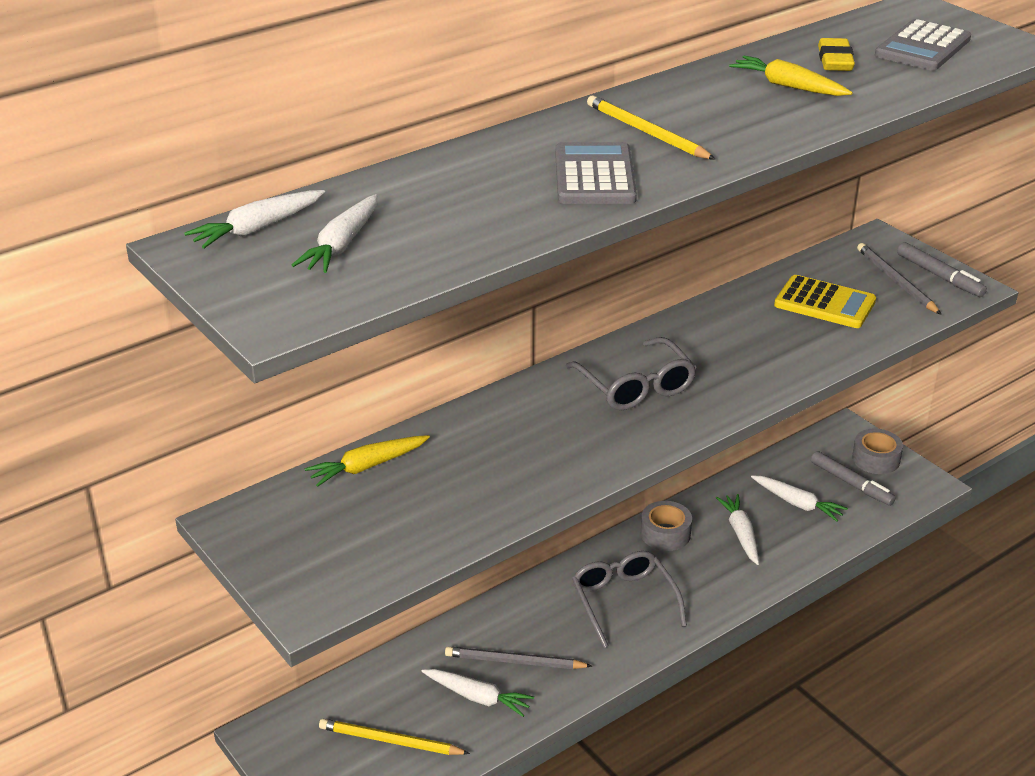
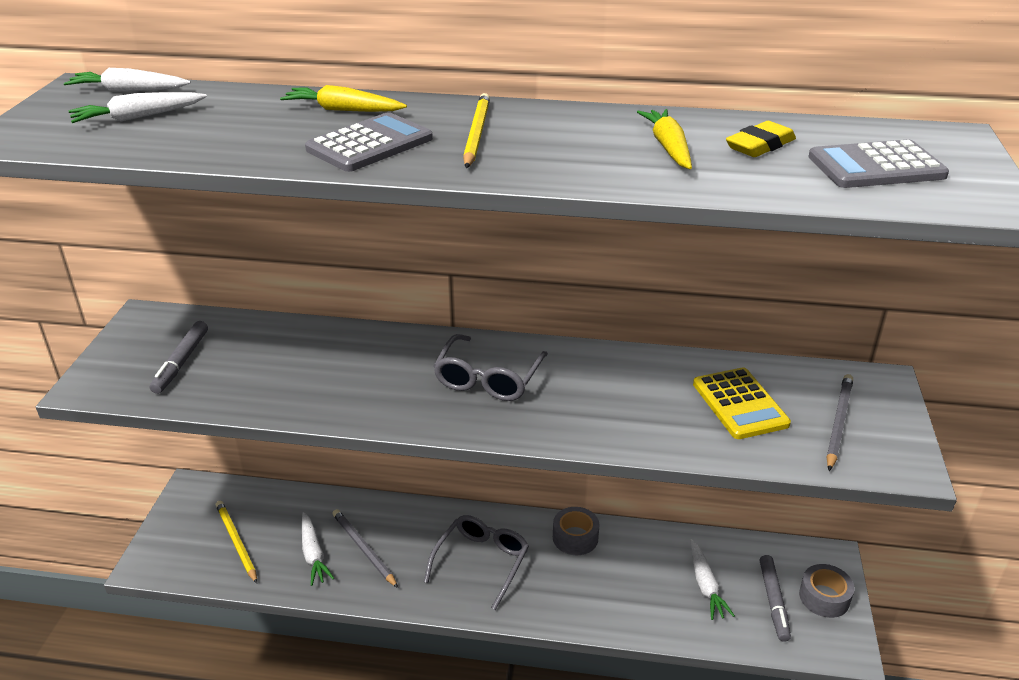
camera: 45 degrees right, 0 degrees up
(367, 466) = (253, 329): yellow carrot -> yellow carrot (343, 110)
(740, 533) = (629, 576): white carrot -> none
(939, 276) = (890, 441): grey marker -> grey marker (181, 362)

